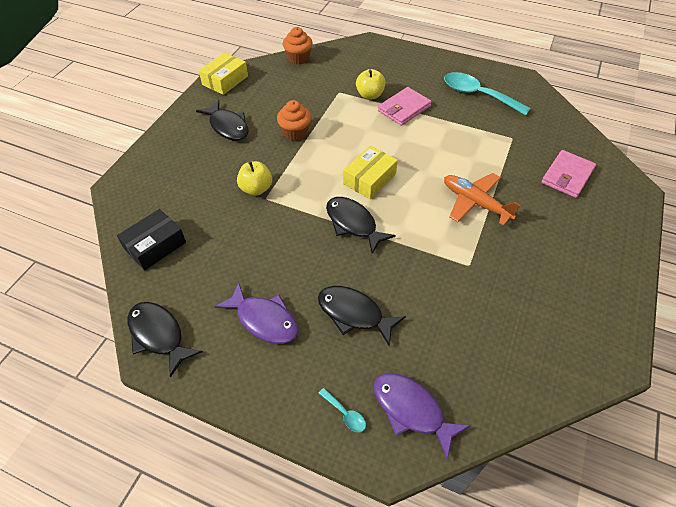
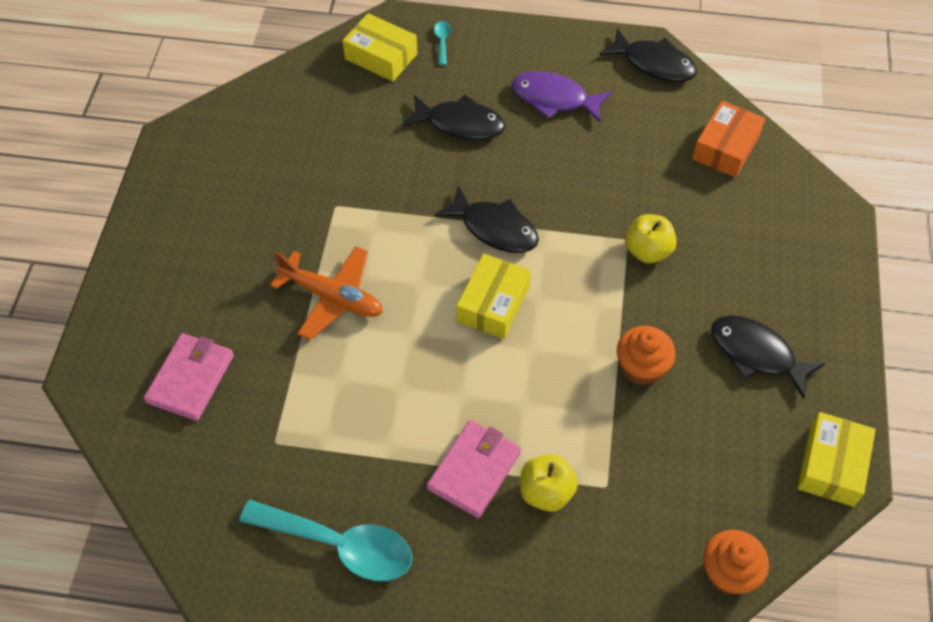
camera: 165 degrees right, 5 degrees up
(155, 245) = (725, 147): black box -> orange box
(345, 414) = (442, 42): turquoise spoon -> turquoise spoon turned 60 degrees clockwise
(412, 410) = (381, 56): purple fish -> yellow box

